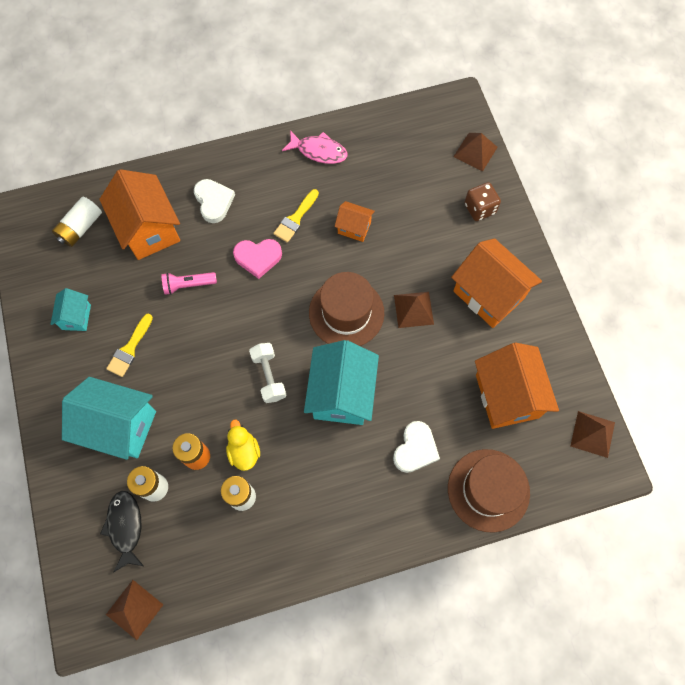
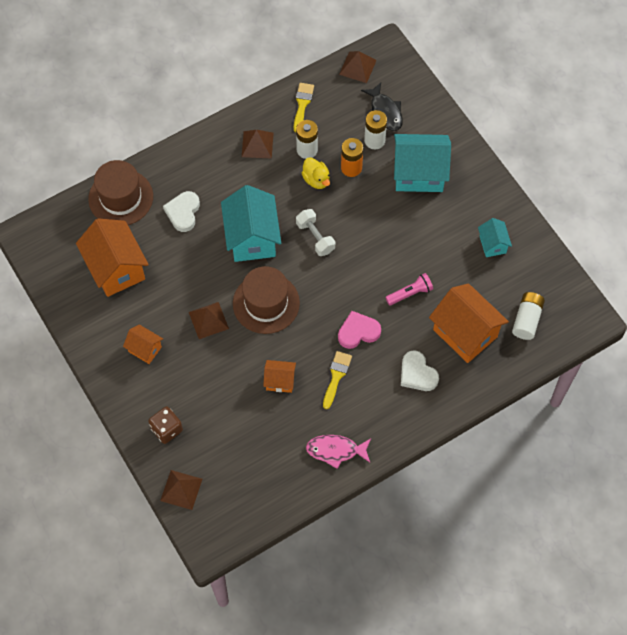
camera: 165 degrees right, 5 degrees down
(130, 348) = (437, 231): yellow brush -> yellow brush (302, 104)
(488, 294) = (145, 349): orange house -> orange house, size x0.51
(592, 434) = (42, 257): brown pyramid -> brown pyramid (257, 144)

